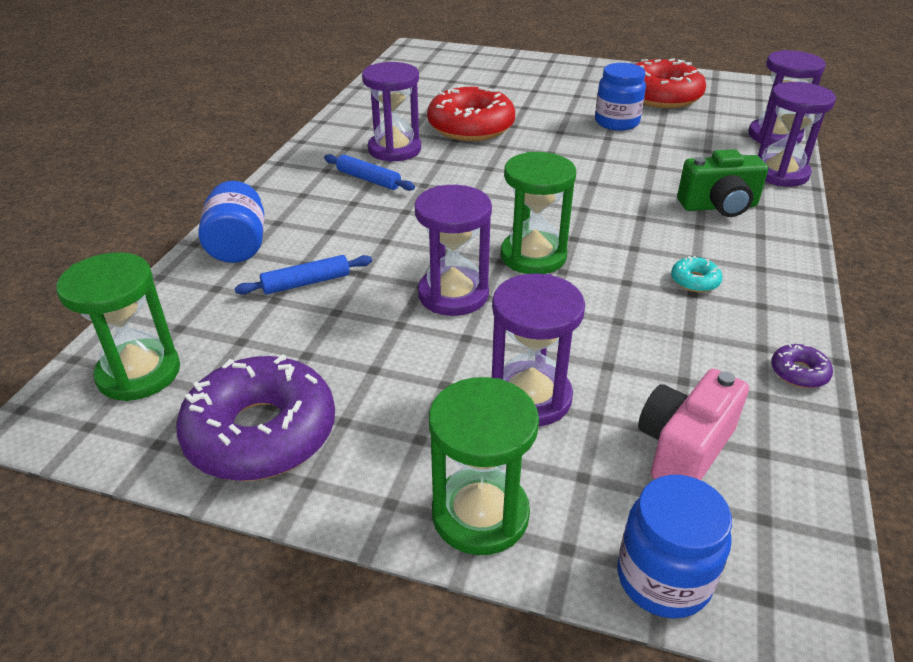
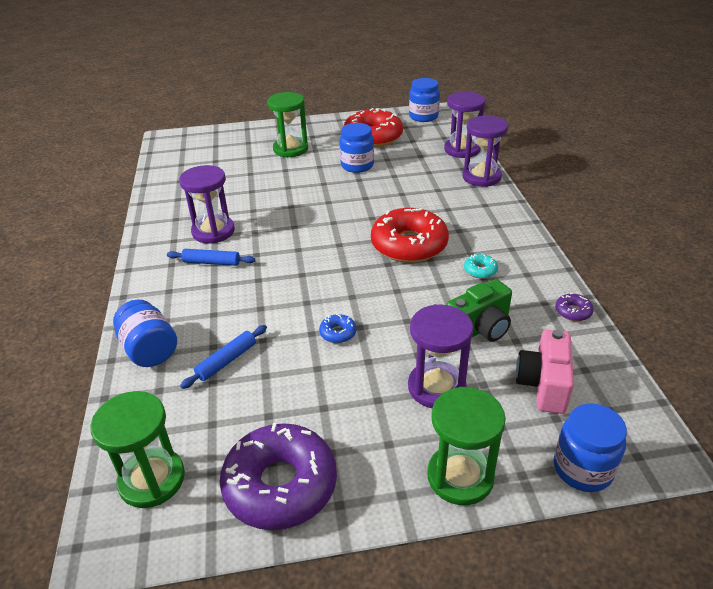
camera: 25 degrees left, 0 degrees up
(453, 294) = (338, 333): purple hourglass -> blue donut
(471, 127) = (257, 196): red donut -> red donut (409, 245)
(533, 256) = (371, 286): green hourglass -> green hourglass (290, 149)
(718, 206) = (461, 212): green camera -> green camera (479, 329)
(747, 88) = (423, 116): none -> blue jar

